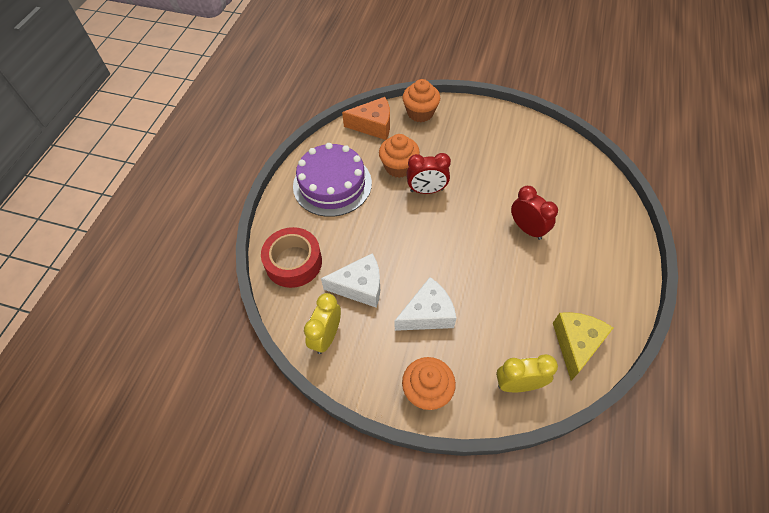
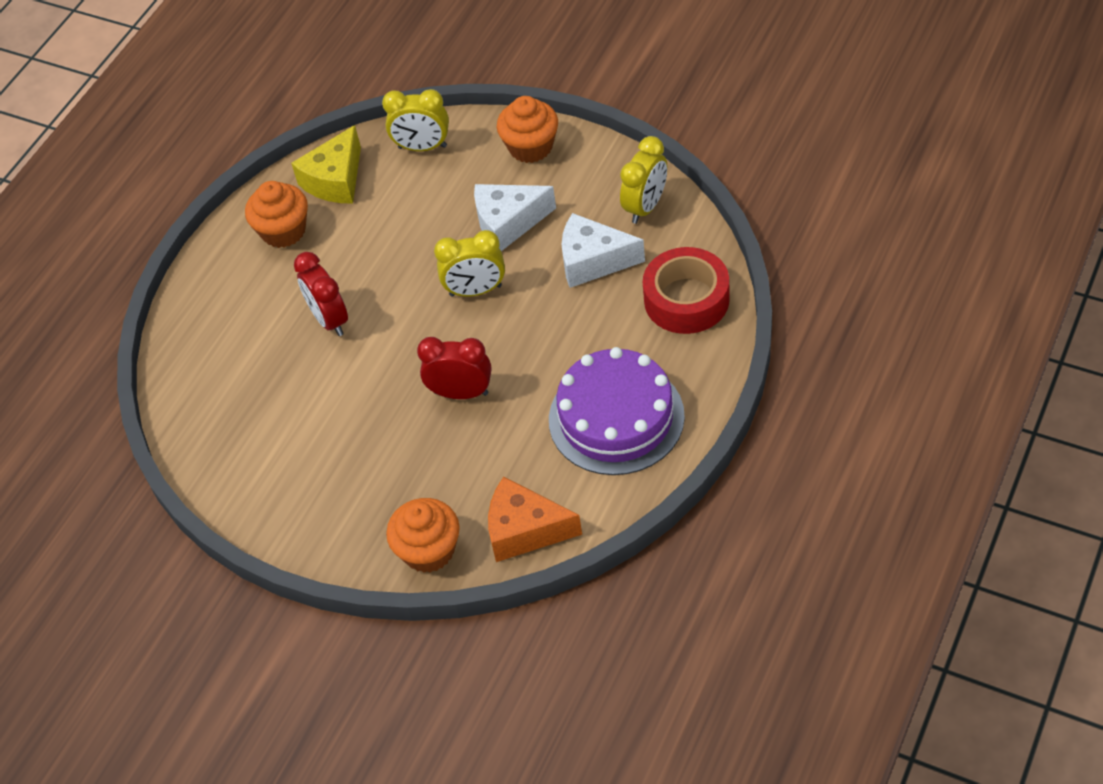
camera: 165 degrees left, 5 degrees down
(399, 167) = (496, 439): orange cupcake -> orange cupcake (283, 231)
(436, 257) = (475, 290): none -> yellow clock

